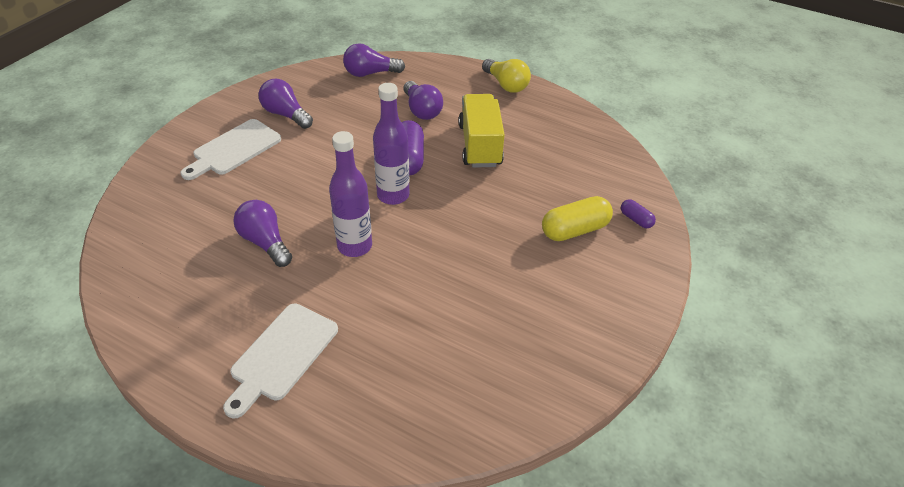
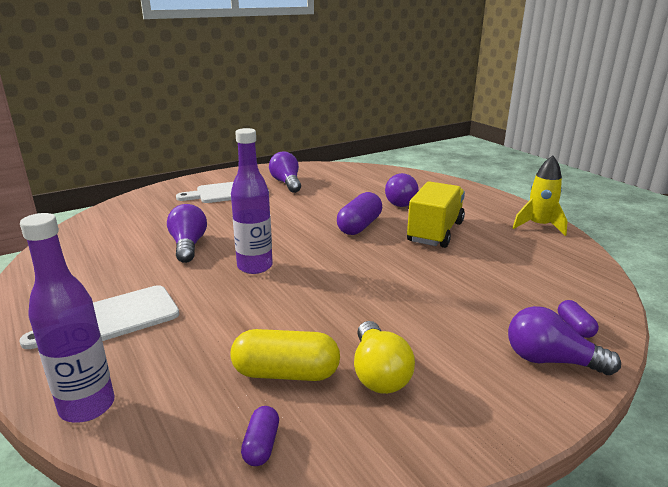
camera: 30 degrees right, 20 degrees down
(370, 73) = (376, 175): purple light bulb -> purple light bulb (551, 360)
(393, 195) = (322, 244): purple bottle -> purple bottle (87, 406)
(501, 409) = (261, 445): none -> purple capsule
(506, 85) = (495, 202): yellow light bulb -> yellow light bulb (378, 373)
(558, 109) = (539, 226): none -> yellow rocket
(574, 230) = (488, 315): yellow capsule -> yellow capsule (286, 373)

